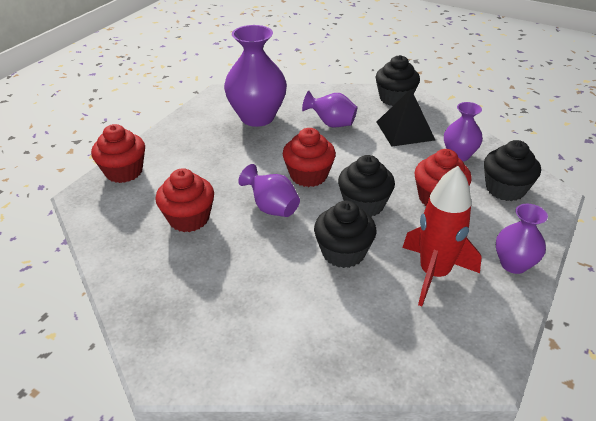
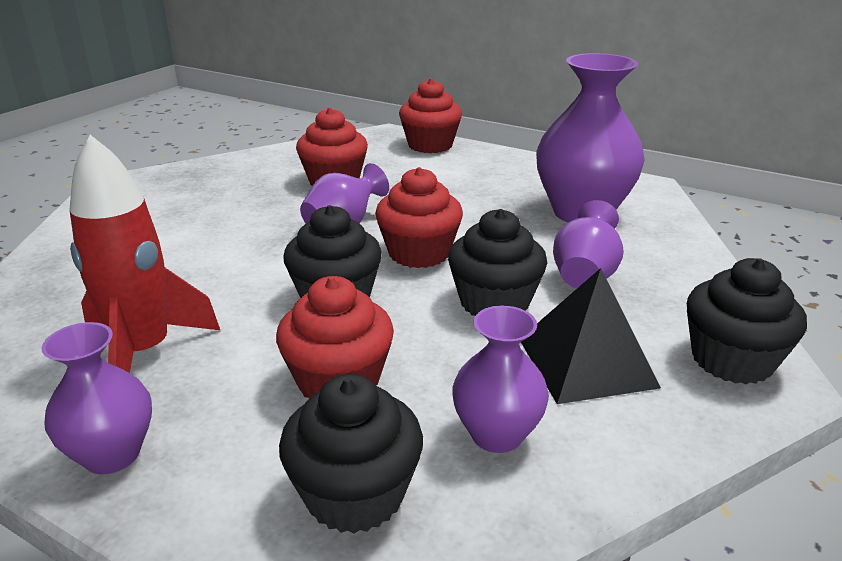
camera: 90 degrees right, 10 degrees down
(343, 252) = (230, 276): black cupcake -> black cupcake (494, 302)

